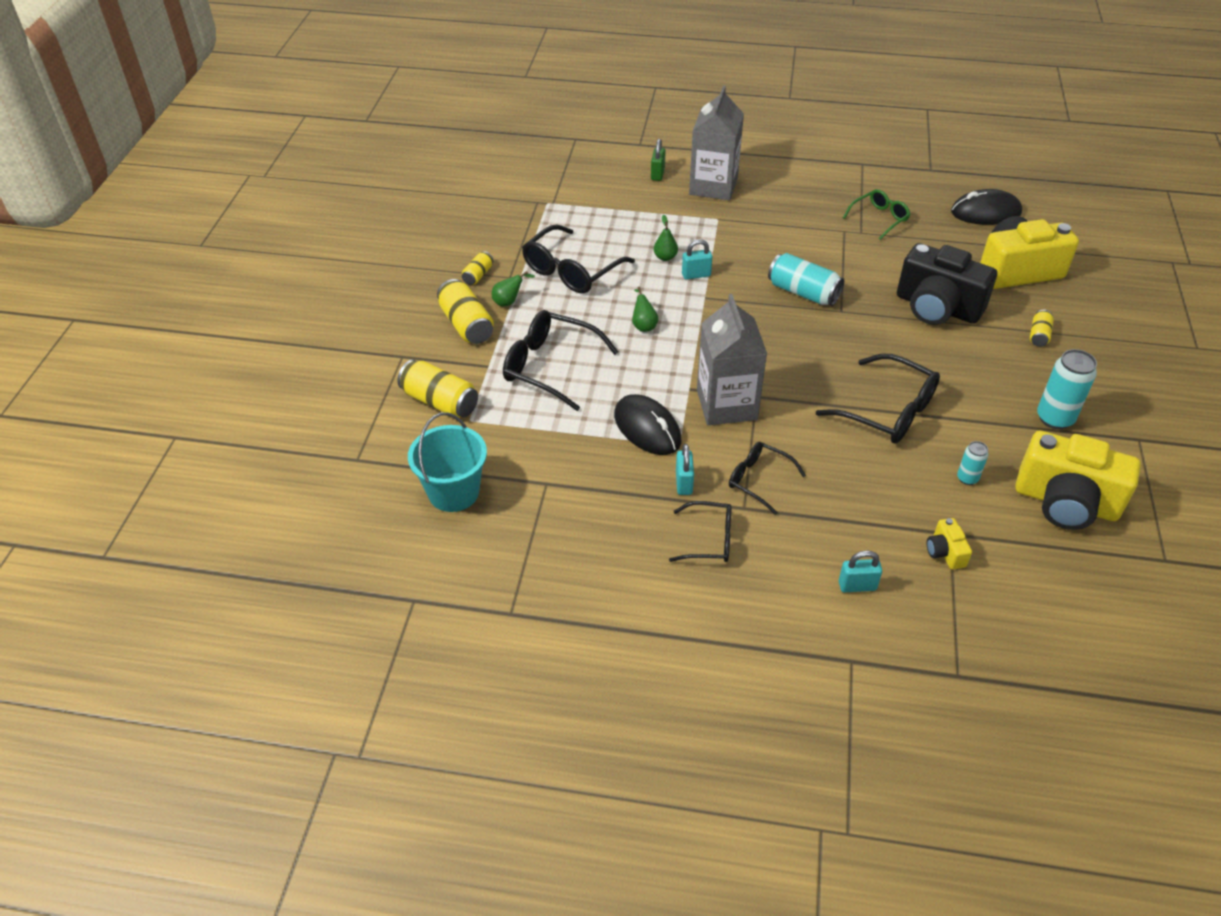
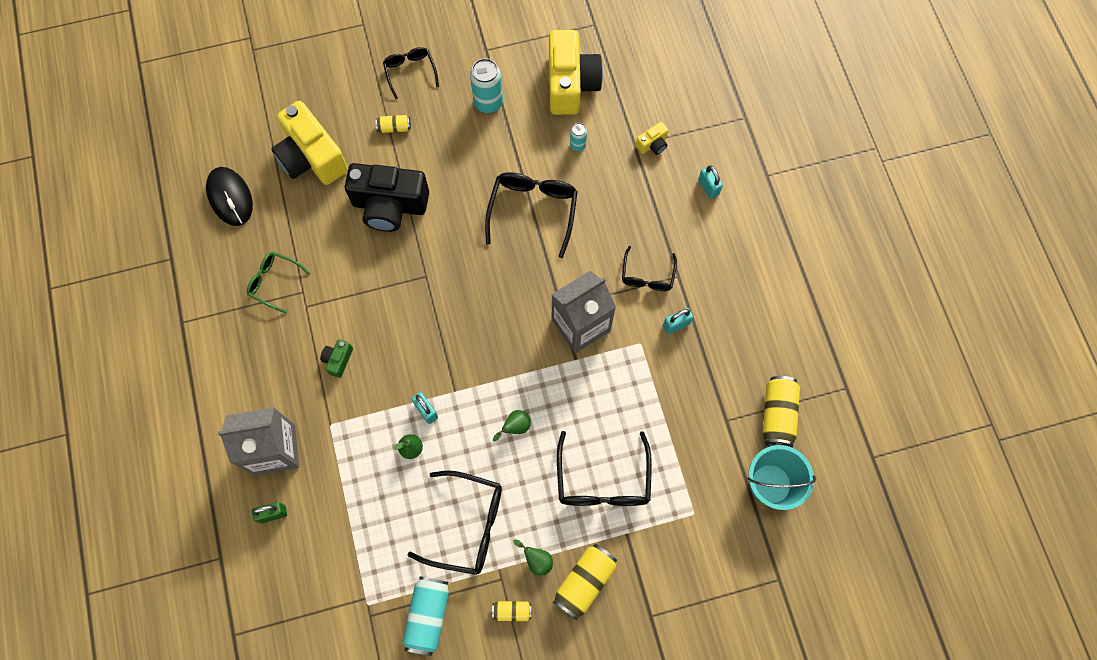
camera: 115 degrees left, 25 degrees up
(440, 402) = (686, 550): yellow can -> yellow can (777, 415)
(647, 428) = (635, 373): black mouse -> none
(709, 540) = (718, 288): black glasses -> black glasses (410, 72)
(778, 237) = (338, 360): none -> green camera
(803, 292) = (413, 313): turquoise can -> turquoise can (428, 616)
(937, 307) = (389, 206): black camera -> black camera turned 90 degrees clockwise

